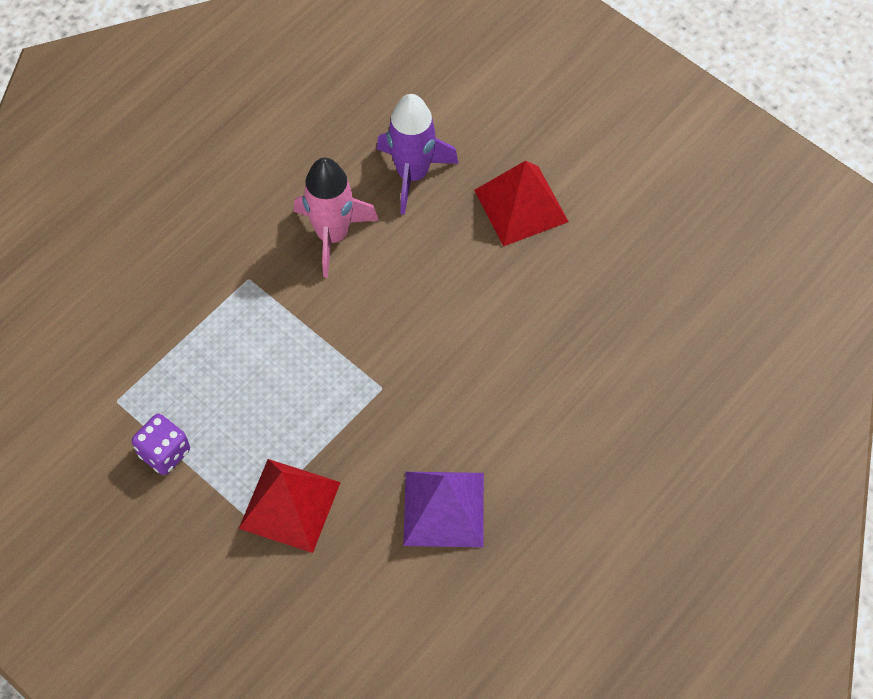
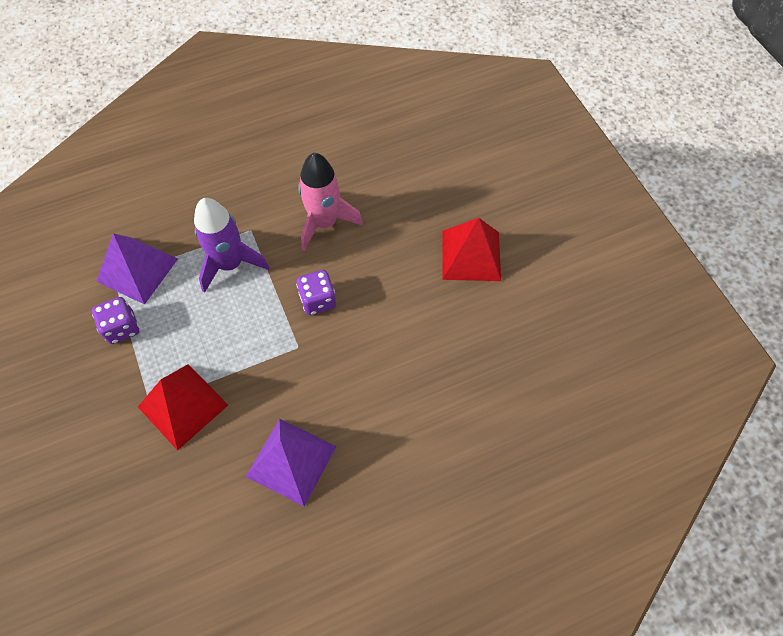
camera: 25 degrees right, 0 degrees up
(140, 380) = (137, 270): none -> purple pyramid
(375, 327) = (318, 300): none -> purple dice
(412, 174) = (404, 202): purple rocket -> purple rocket (230, 264)

